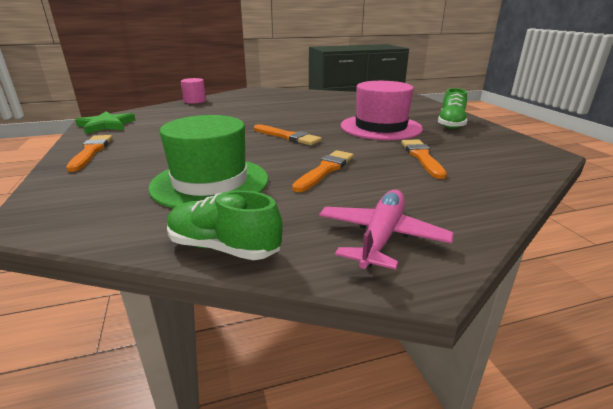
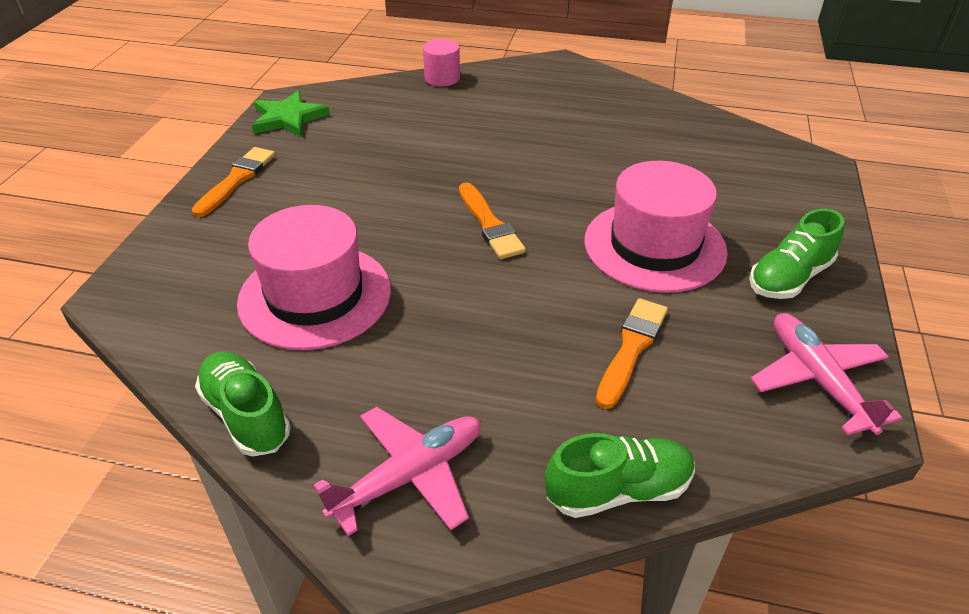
camera: 30 degrees right, 15 degrees up
(210, 182) = (315, 296): green hat -> pink hat
(325, 170) = (467, 324): orange brush -> none
(498, 203) = (618, 490): none -> green shoe
(511, 147) = (817, 380): none -> pink plane

